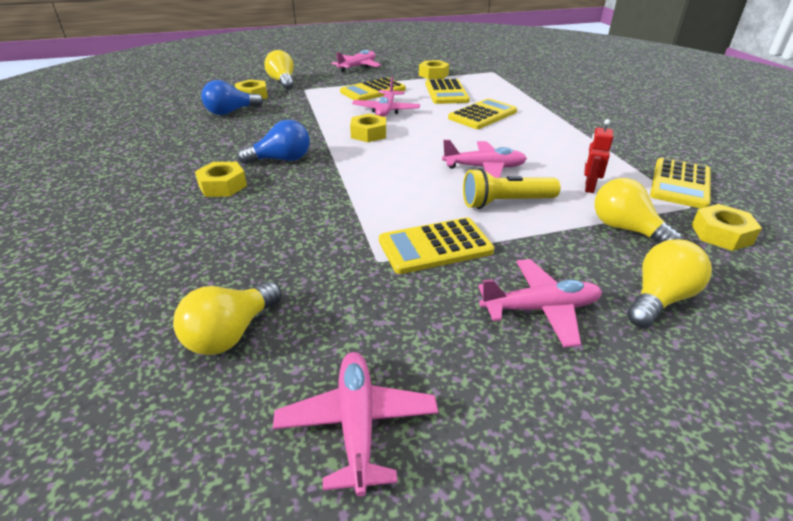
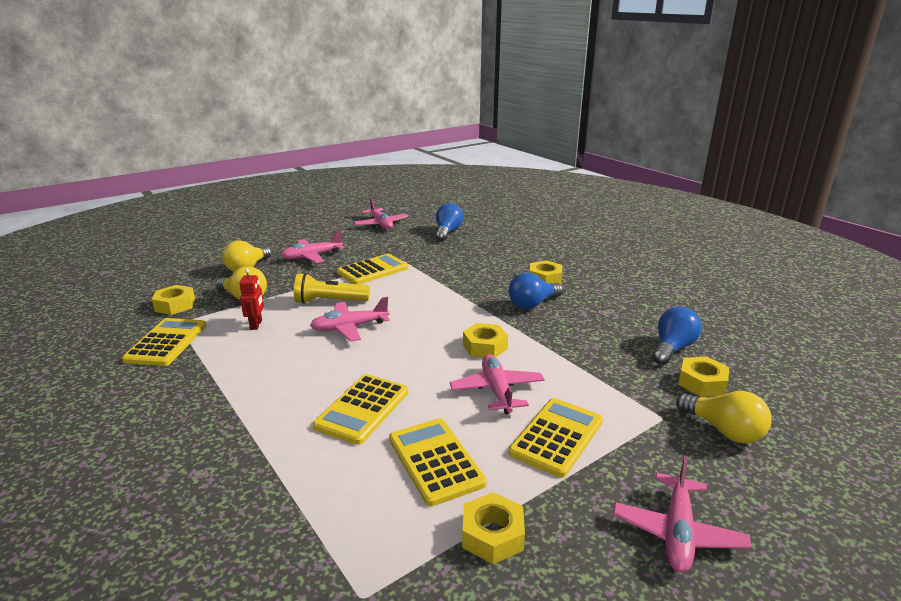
camera: 160 degrees right, 10 degrees down
(231, 334) = (447, 232): yellow light bulb -> blue light bulb
(505, 202) = (329, 301): yellow flashlight -> yellow flashlight turned 150 degrees counterclockwise

